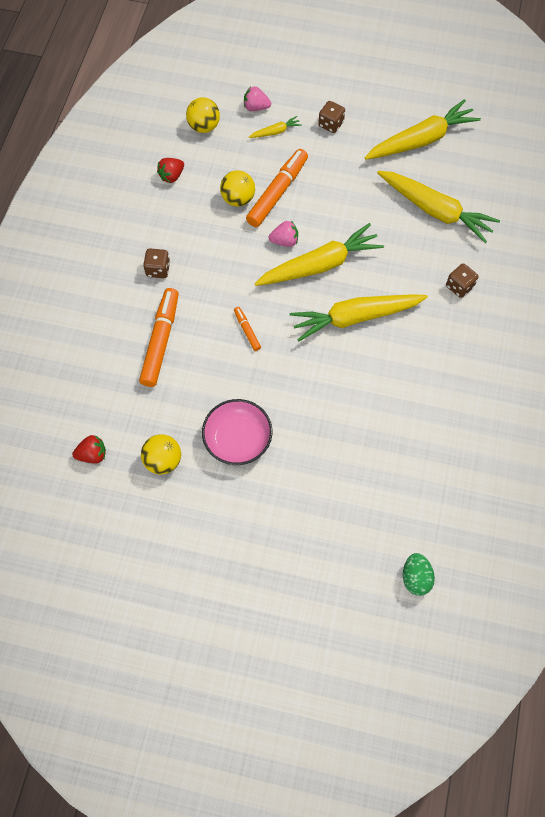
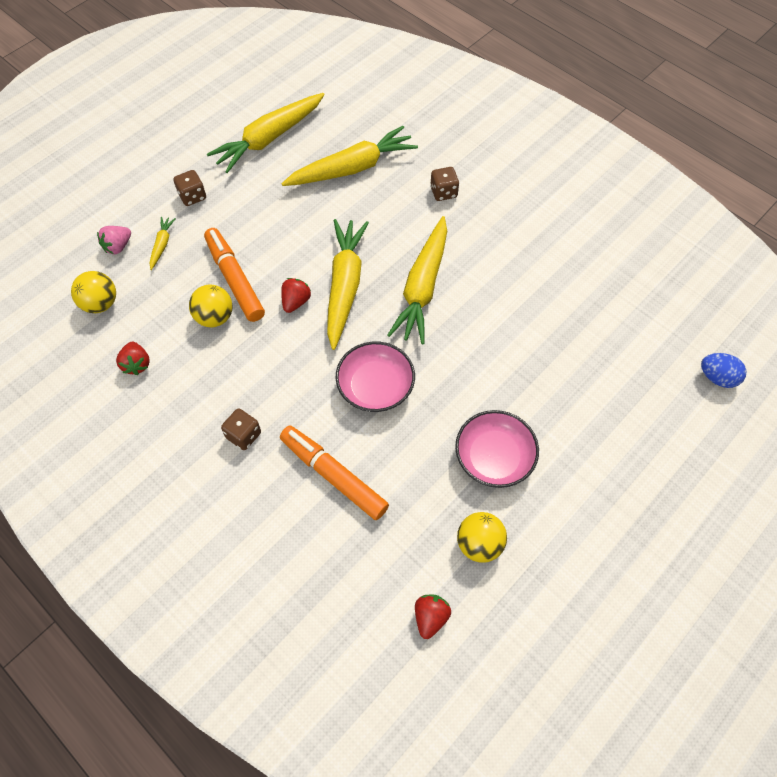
camera: 60 degrees left, 5 degrees down
(247, 330) = (375, 386): orange marker -> pink bowl
(284, 241) = (296, 302): pink strawberry -> red strawberry
(415, 578) = (717, 377): green egg -> blue egg
(421, 140) = (269, 139): yellow carrot -> yellow carrot turned 135 degrees counterclockwise

